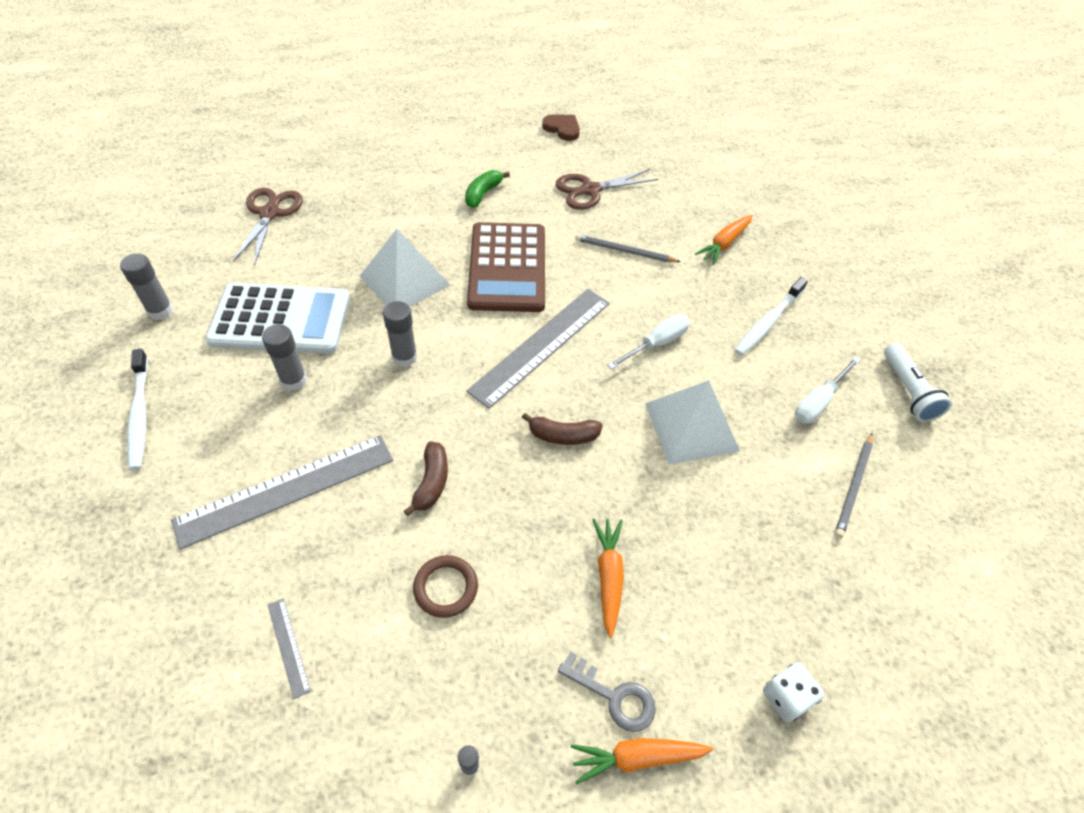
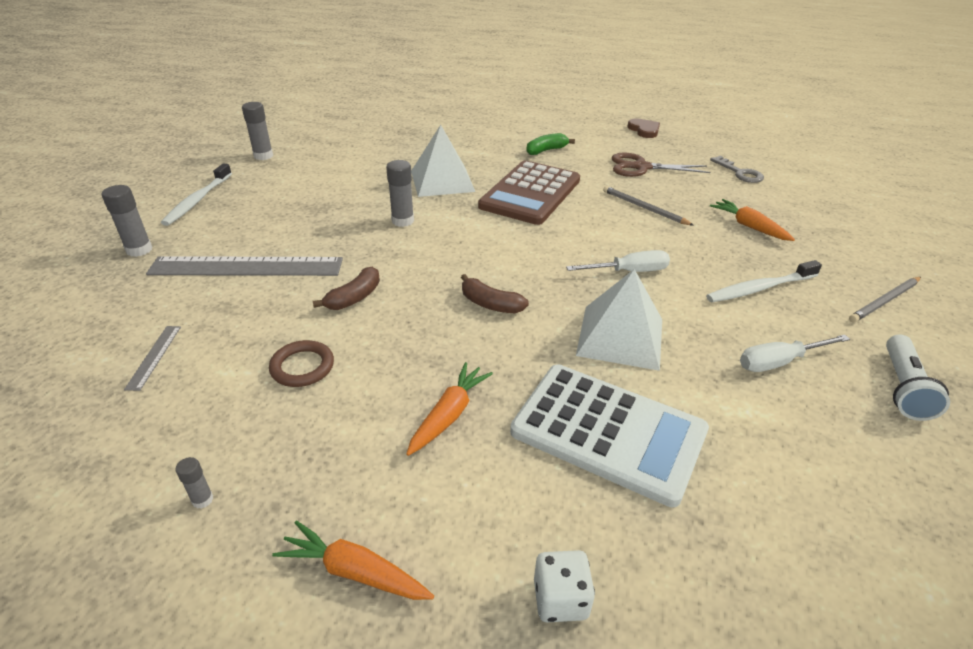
camera: 30 degrees right, 15 degrees down
(269, 213) = (379, 128): brown scissors -> none
(281, 320) = (334, 179): white calculator -> white calculator (608, 432)
(294, 380) = (311, 211): grey glue stick -> grey glue stick (139, 250)
(541, 346) = (520, 244): grey ruler -> none
(614, 696) = (376, 509): grey key -> grey key (740, 173)
(724, 244) = (749, 226): orange carrot -> orange carrot turned 75 degrees clockwise
(853, 486) = (778, 444): grey pencil -> grey pencil (884, 301)

